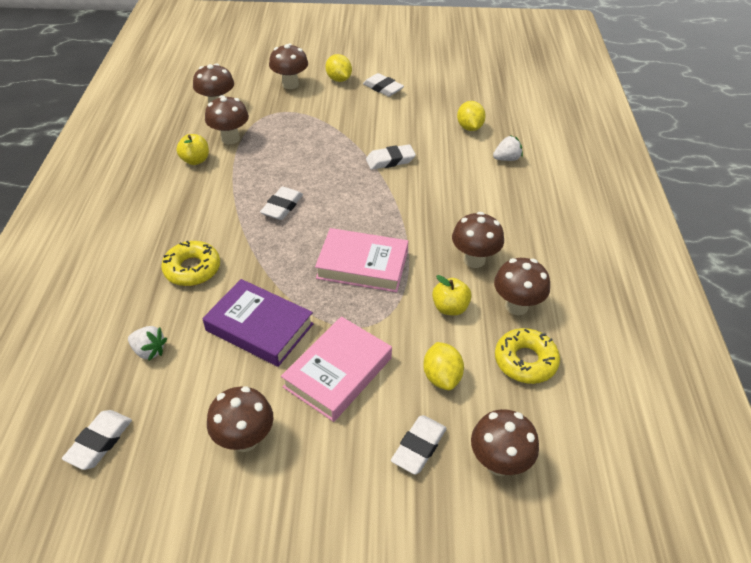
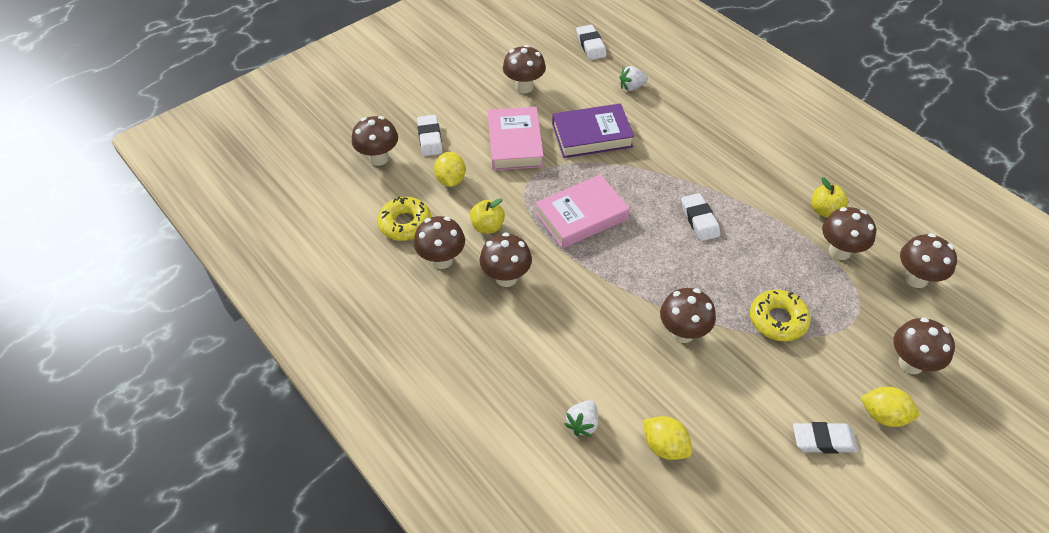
camera: 140 degrees right, 5 degrees up
(192, 269) = (683, 138): yellow donut -> yellow donut (778, 320)
(390, 160) = (683, 333): white eraser -> brown mushroom
(441, 377) = (451, 180): yellow lemon -> yellow lemon turned 45 degrees clockwise

